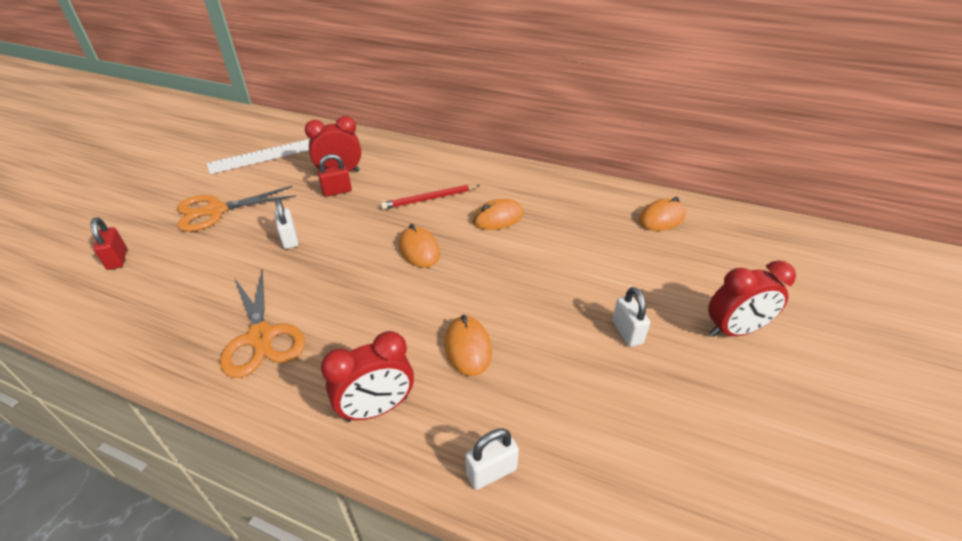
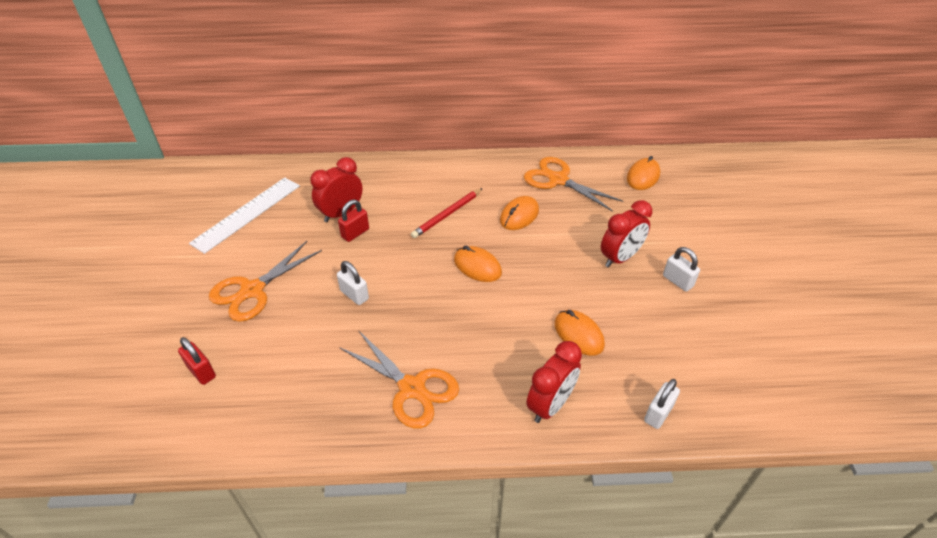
camera: 25 degrees left, 5 degrees up
(563, 198) = (558, 180): none -> orange scissors
(734, 331) = (743, 254): red clock -> red clock (620, 258)

